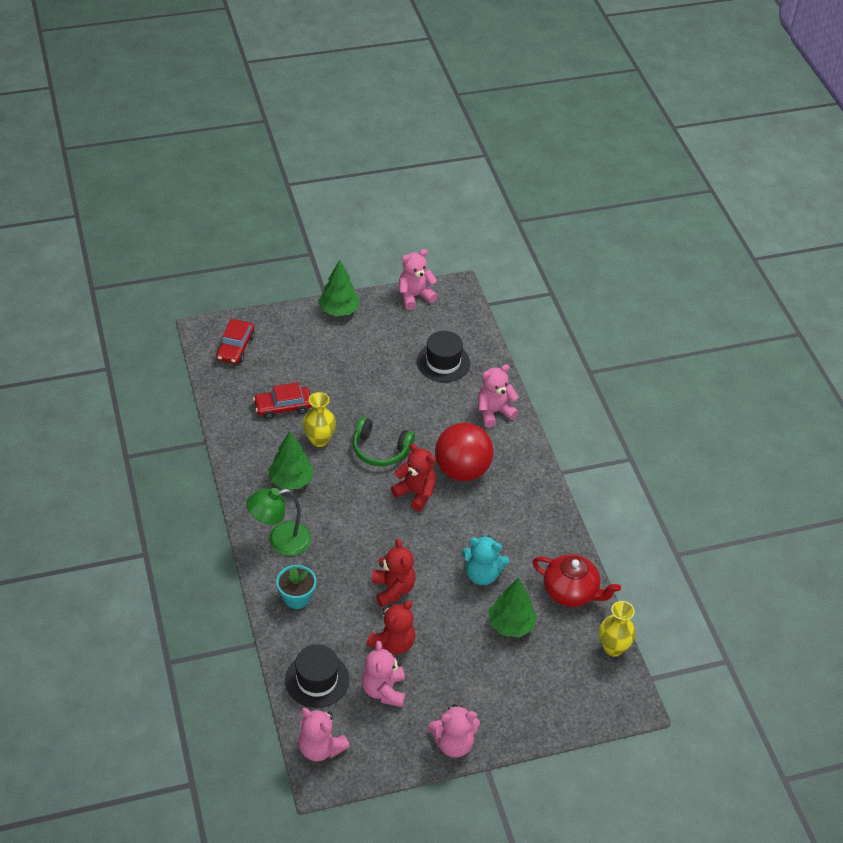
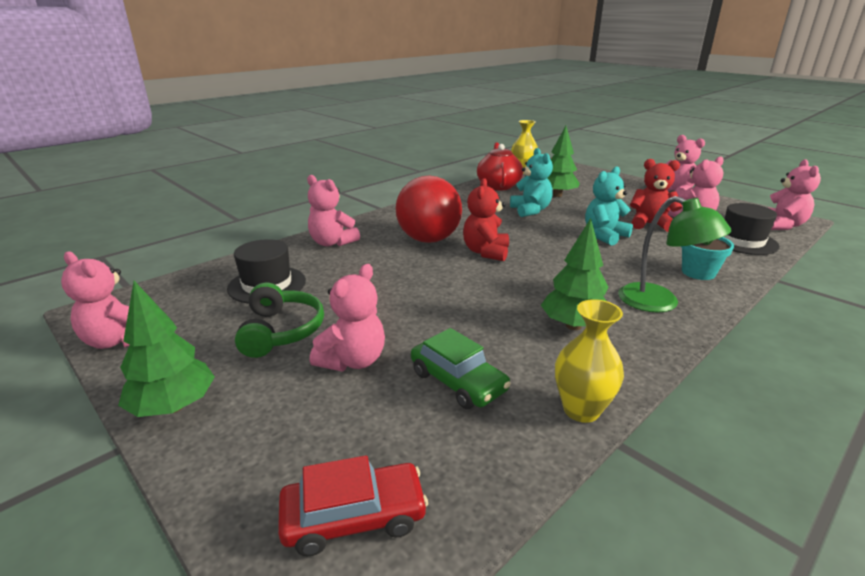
camera: 115 degrees left, 20 degrees down
(283, 407) = (458, 381): red car -> green car
(319, 440) = (484, 328): yellow vase -> yellow vase (581, 410)
(329, 376) = (353, 361): none -> pink teddy bear
(380, 449) = (451, 284): green headphones -> green headphones (281, 331)
(393, 589) = (604, 236): red teddy bear -> turquoise teddy bear

